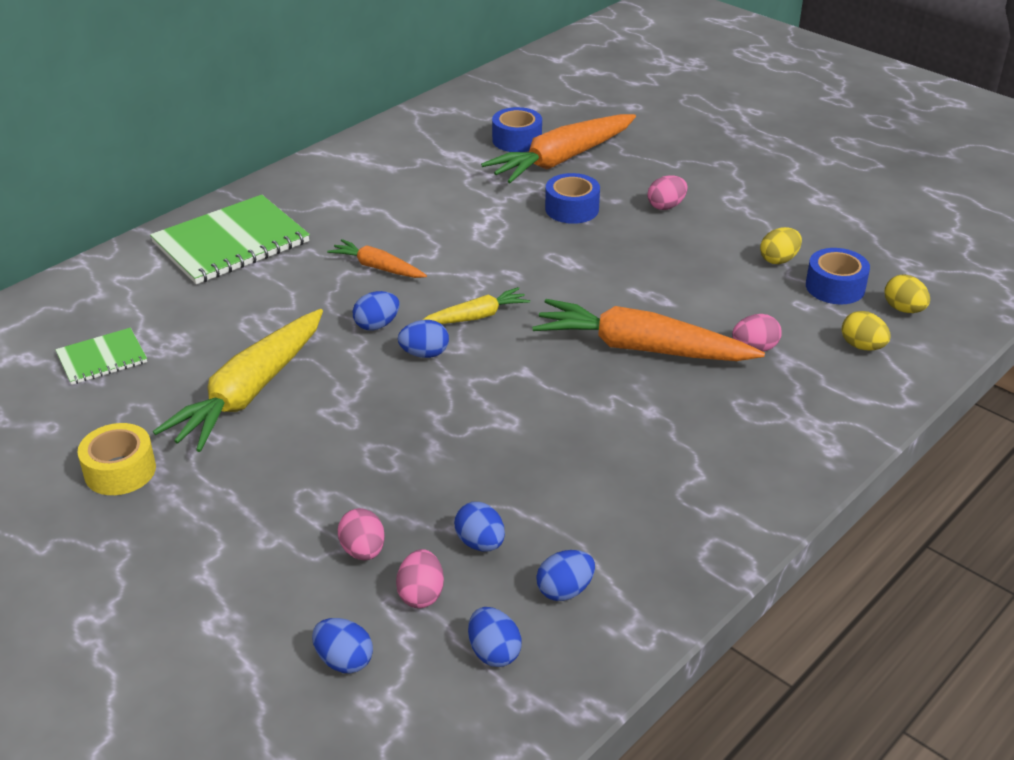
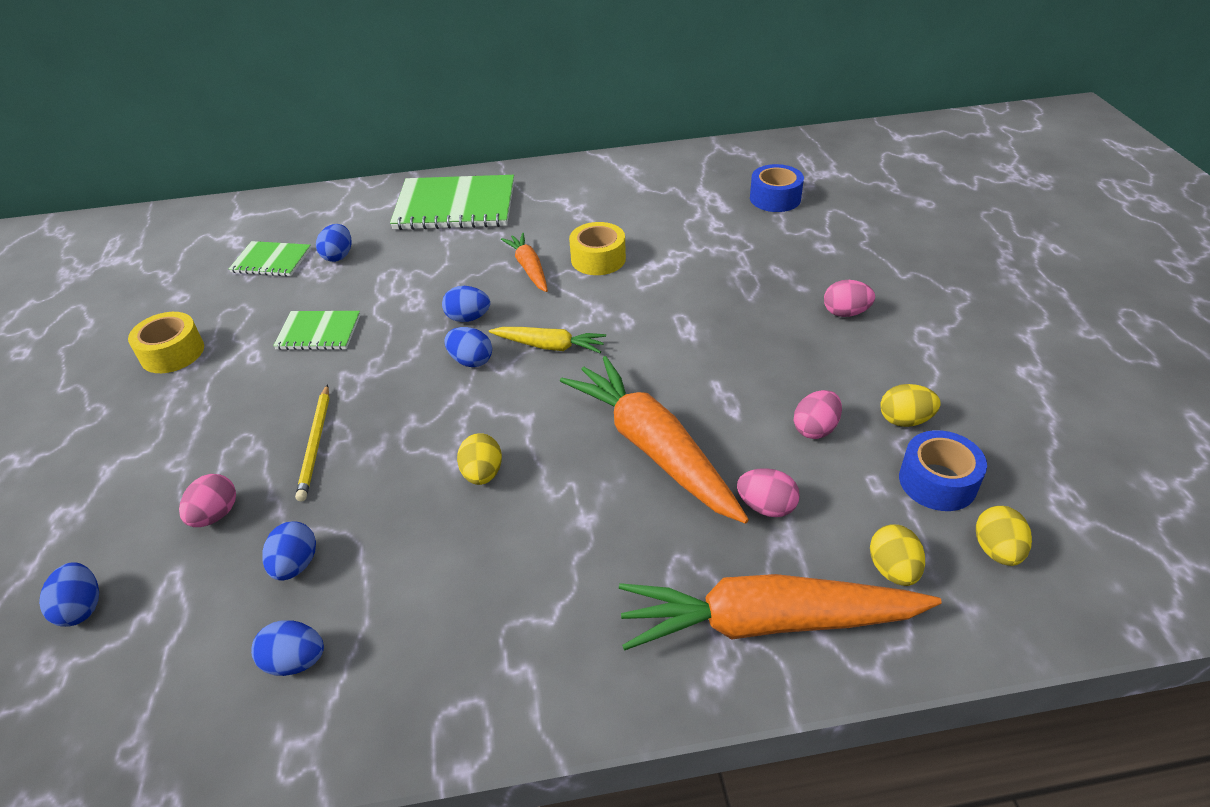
camera: 40 degrees right, 5 degrees up
(250, 392) = (319, 332): yellow carrot -> green notebook
(376, 467) = (315, 444): none -> yellow pencil
(421, 594) = (199, 584): pink egg -> pink egg (815, 429)
(429, 238) = (598, 259): none -> yellow tape
(494, 652) = (173, 683): blue egg -> blue egg (338, 256)
(541, 421) = (482, 474): none -> yellow egg
(561, 160) = (795, 230): orange carrot -> orange carrot (767, 622)
(572, 209) = (750, 280): blue tape -> none

